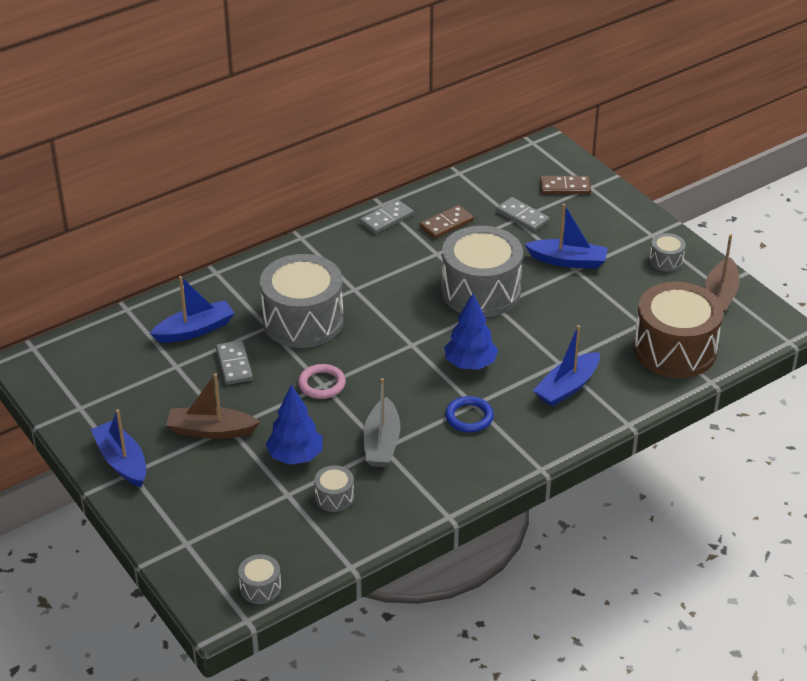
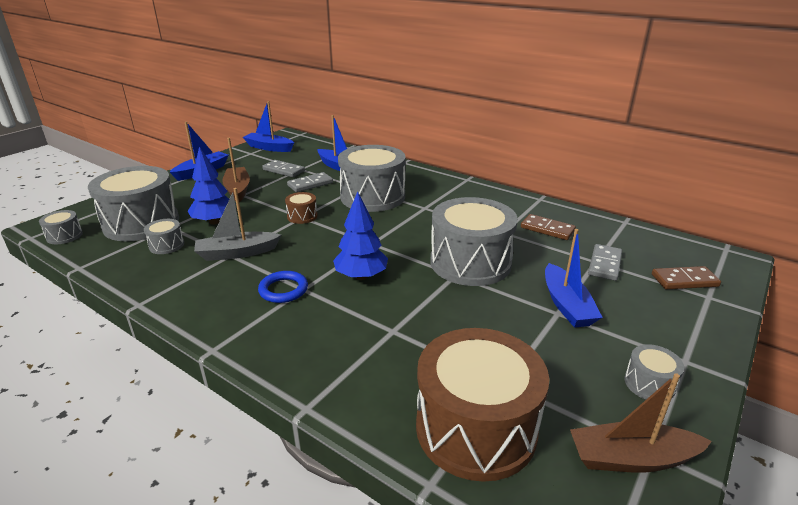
camera: 70 degrees right, 10 degrees down
(263, 520) = (141, 223): none -> grey drum
(322, 384) = (302, 216): pink ring -> brown drum
(386, 219) = (523, 204): grey domino -> grey domino (283, 170)
(565, 187) = (684, 280): brown domino -> brown domino turned 75 degrees counterclockwise
(567, 387) = (354, 344): blue boat -> blue boat (269, 148)

